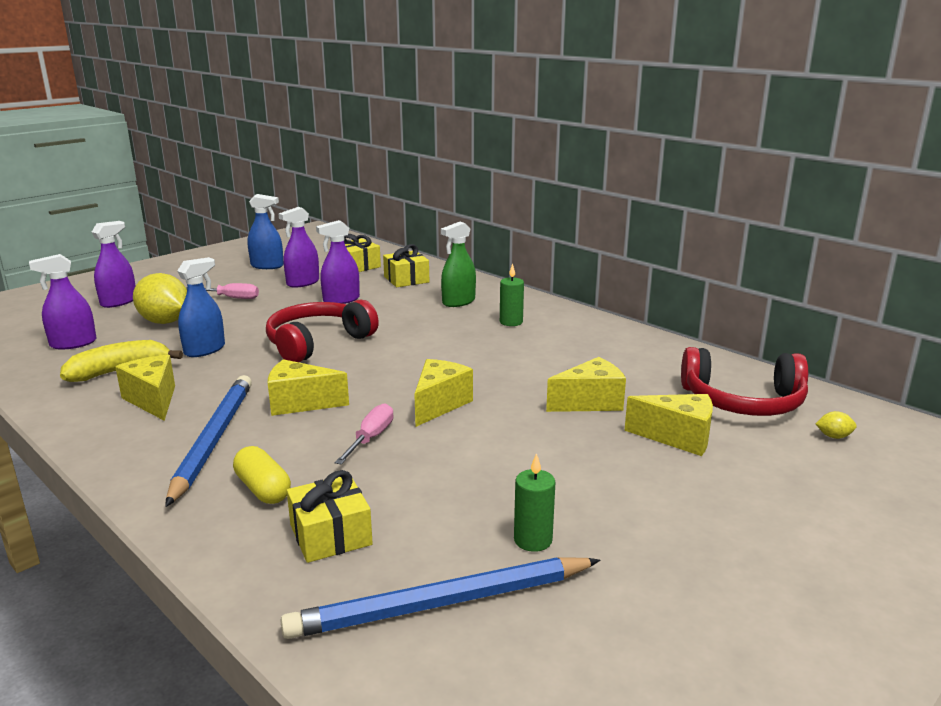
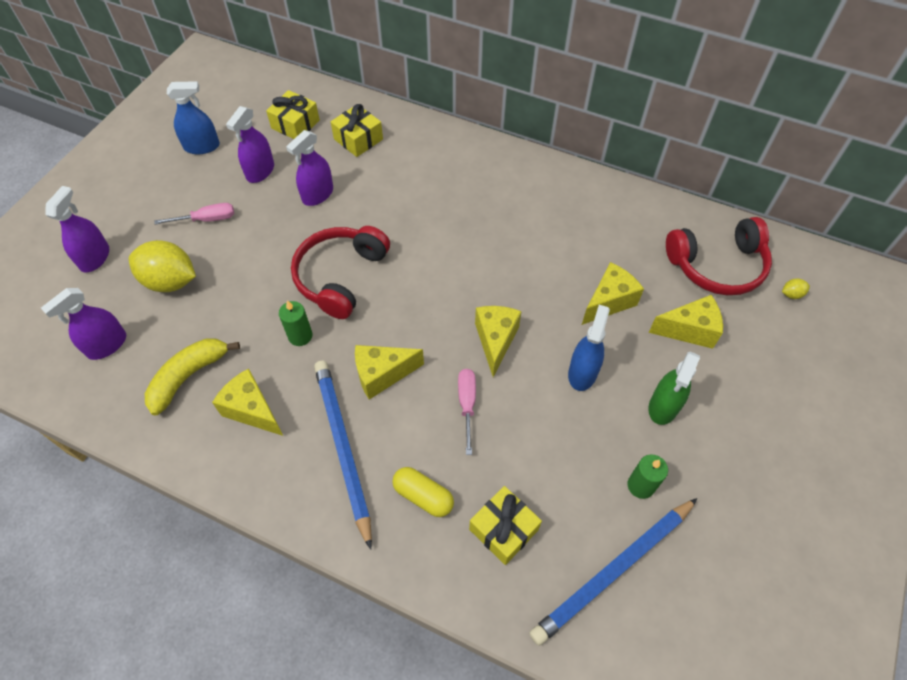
camera: 20 degrees left, 35 degrees up
(204, 350) = (243, 318): blue spray bottle -> blue spray bottle (582, 373)
(458, 302) = (428, 169): green spray bottle -> green spray bottle (663, 406)
(511, 322) = (491, 193): green candle -> green candle (300, 336)

